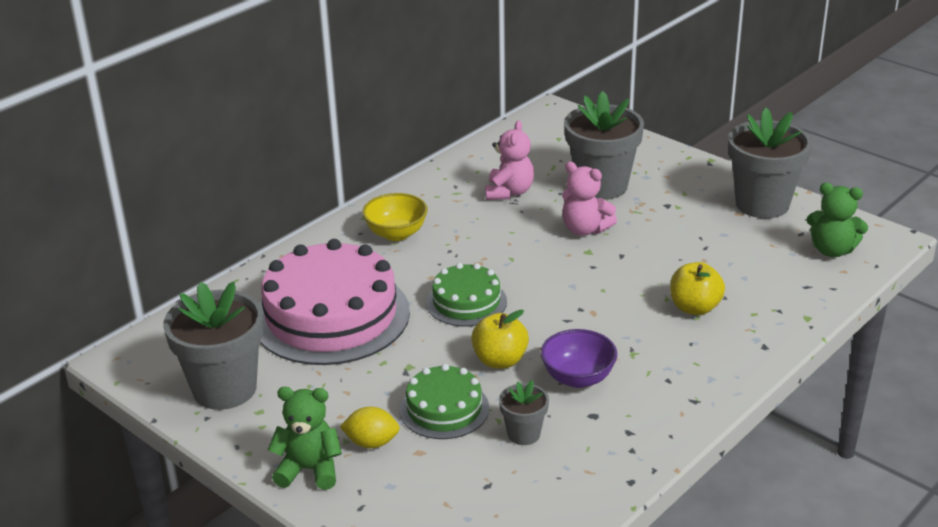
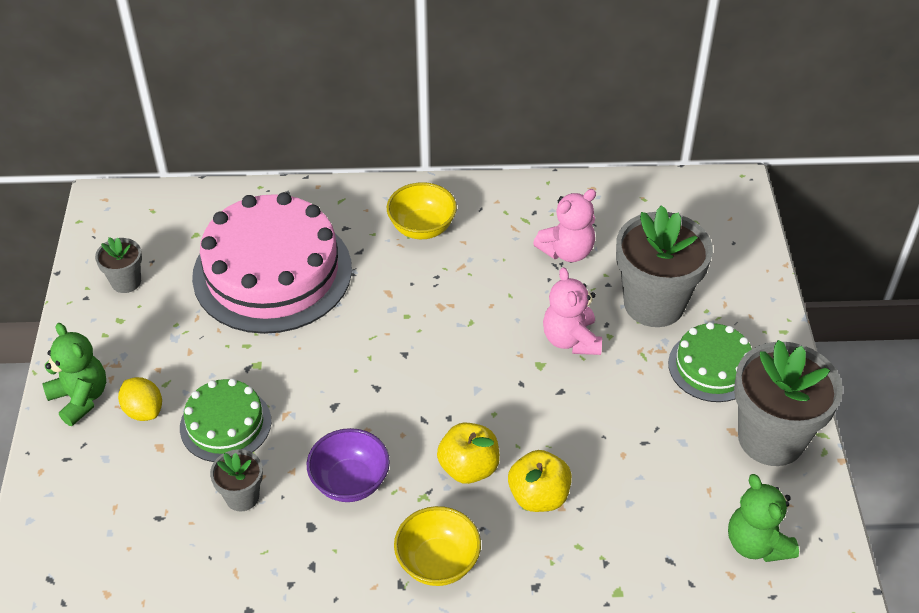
camera: 45 degrees right, 15 degrees up
(224, 389) = (126, 282): grey flower pot -> grey flower pot, size x0.49
(466, 302) = (377, 338): green cake -> green cake (712, 366)
(500, 360) = (321, 415): yellow apple -> yellow apple (468, 468)
(696, 375) = (438, 562): none -> yellow bowl

